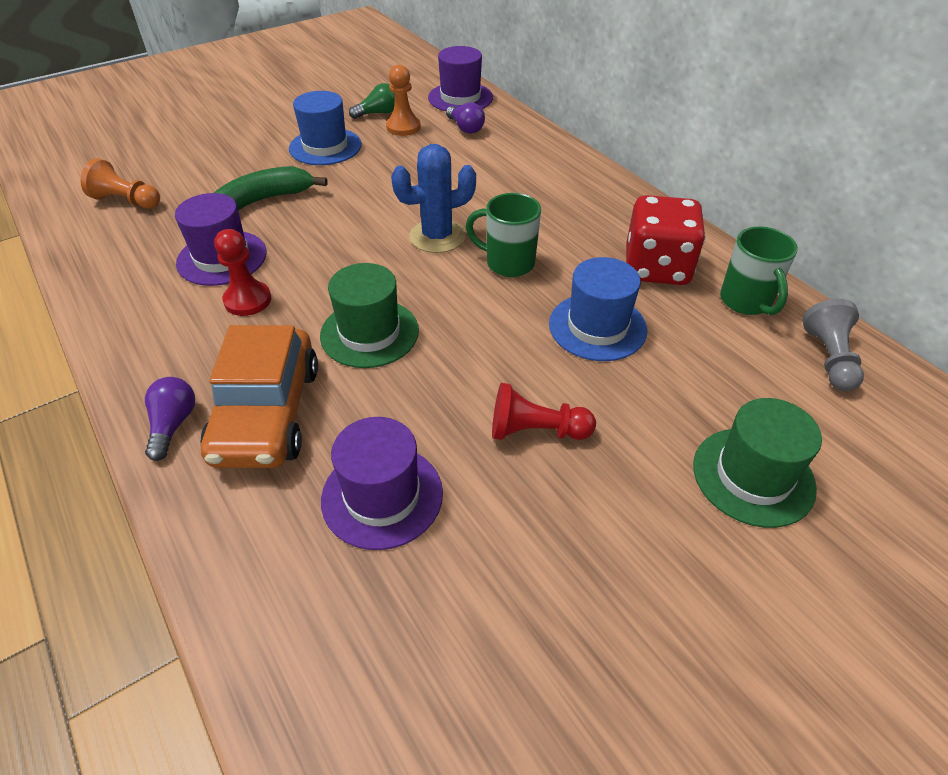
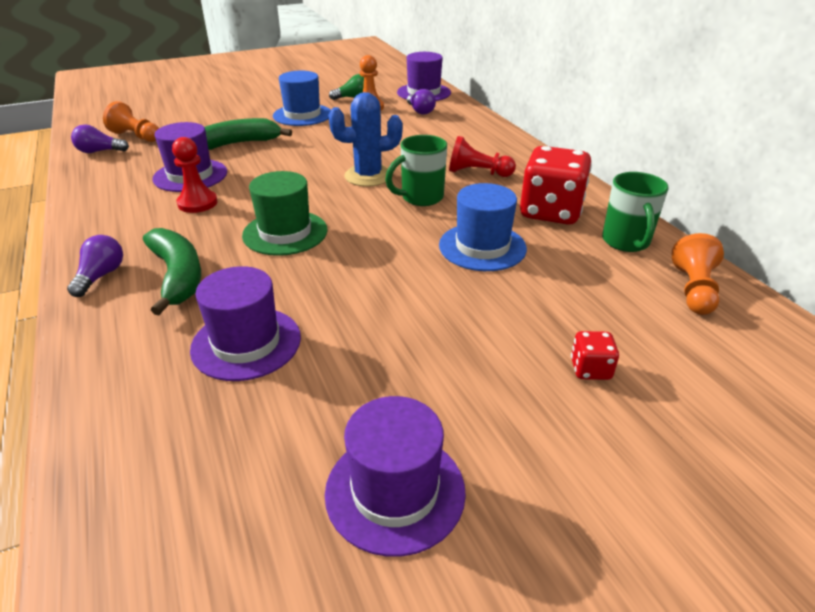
camera: 10 degrees right, 10 degrees down
(89, 231) = (99, 151): none -> purple light bulb
(267, 413) = (178, 276): orange car -> green banana
(508, 263) = (420, 198): green mug -> green mug turned 60 degrees counterclockwise
(536, 431) = (399, 313): red pawn -> red pawn (477, 173)
(604, 658) = (395, 491): none -> purple hat
(753, 476) = (590, 369): green hat -> red dice
(829, 358) = (693, 290): grey pawn -> orange pawn

